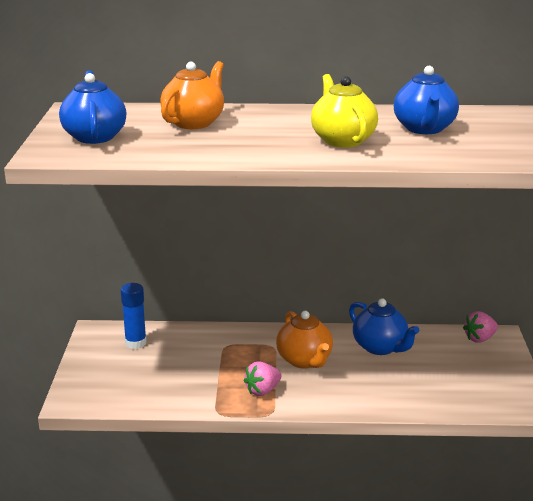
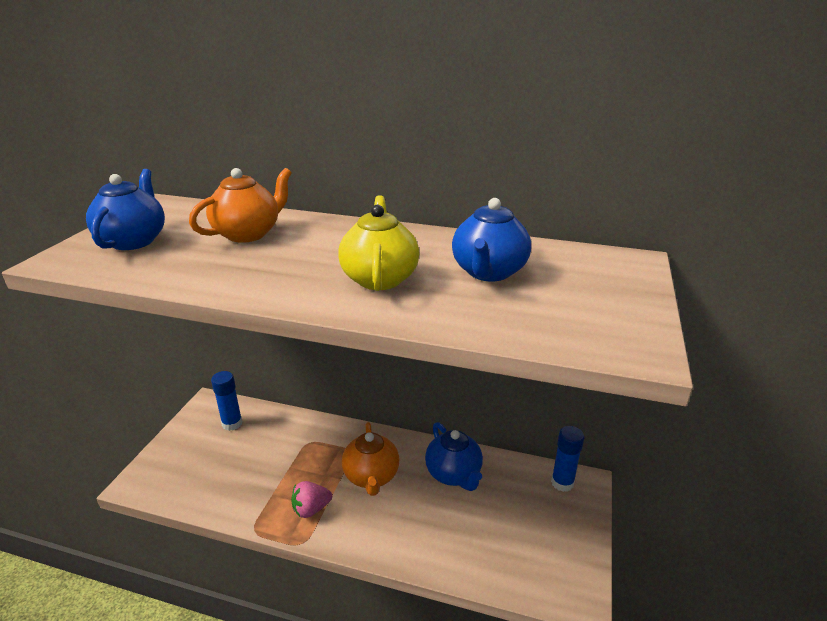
camera: 15 degrees right, 5 degrees up
(479, 339) = (562, 483): pink strawberry -> blue glue stick

